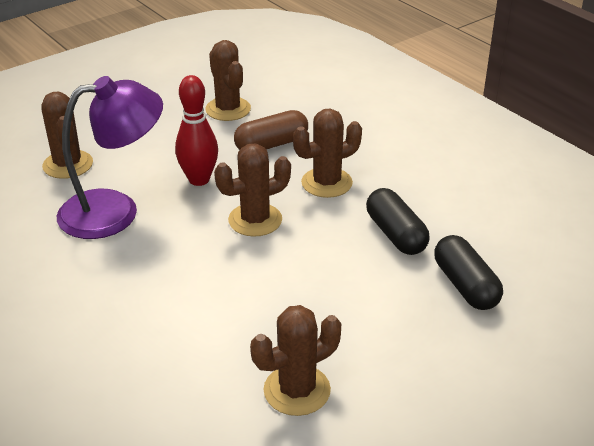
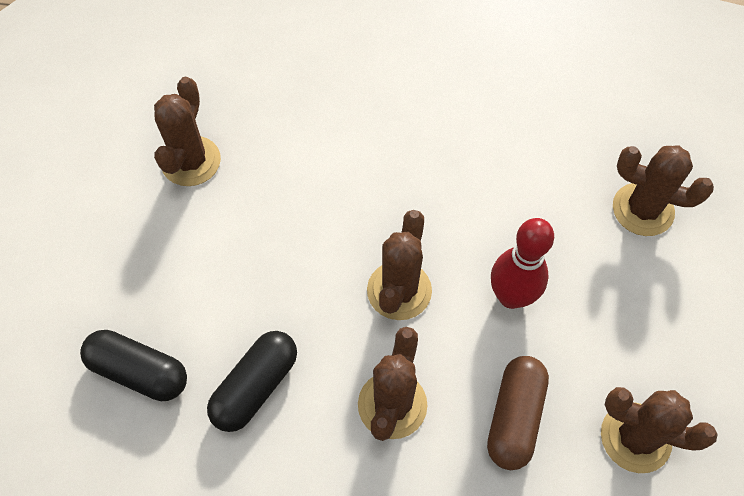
camera: 135 degrees right, 25 degrees up
(115, 211) = (523, 197): purple lamp -> none
(395, 234) = (256, 386): black capsule -> black capsule turned 75 degrees counterclockwise

